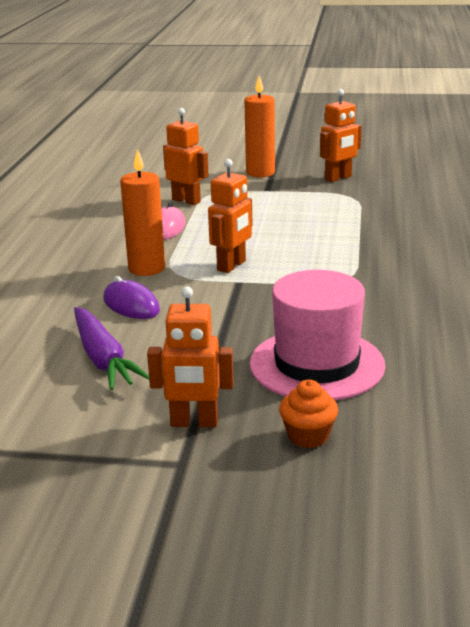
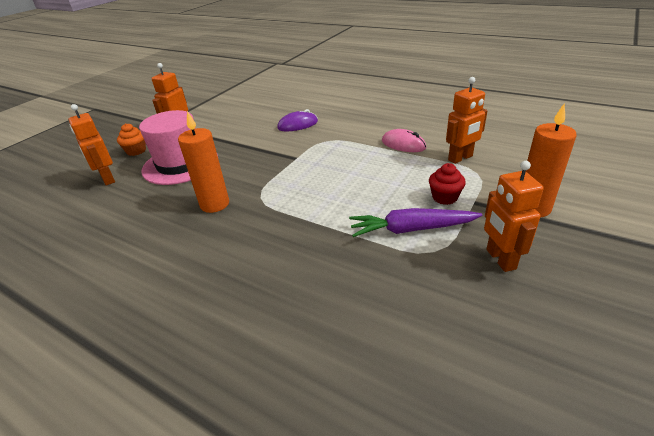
camera: 115 degrees right, 10 degrees up
(103, 359) = (252, 116): purple carrot -> purple carrot (411, 229)
(146, 268) = (340, 132): orange candle -> orange candle (215, 204)
(232, 266) = (320, 159): orange robot -> orange robot (107, 179)
(269, 200) = (444, 197): none -> red cupcake

